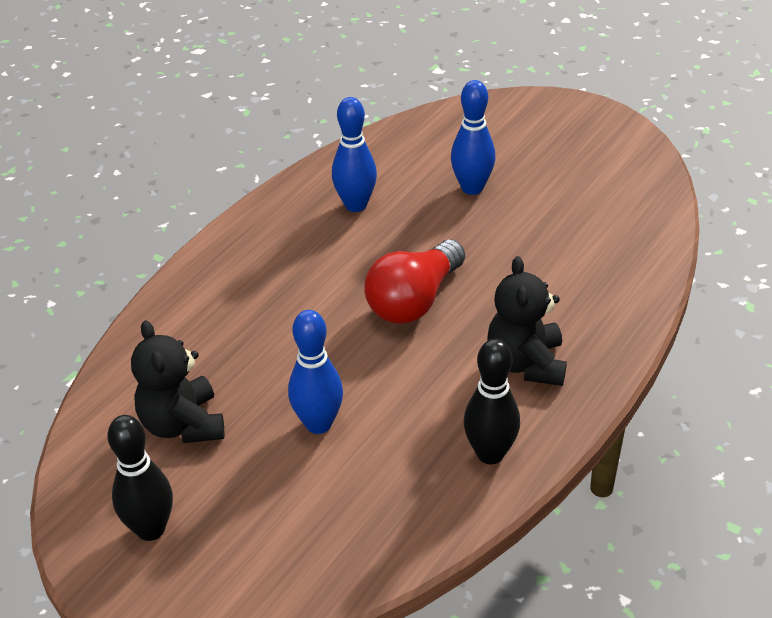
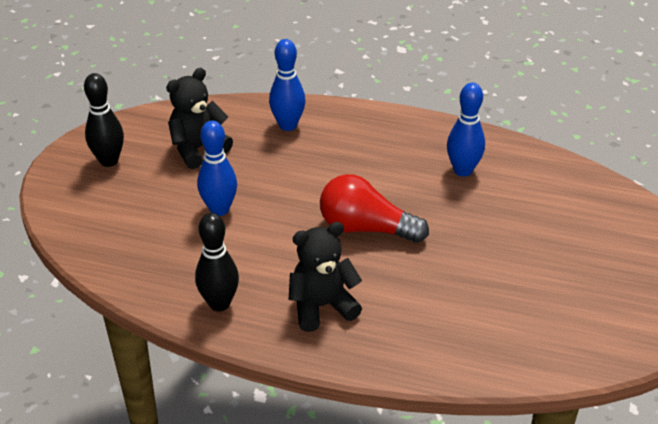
camera: 70 degrees right, 0 degrees up
(472, 188) = (525, 231): blue bowling pin -> blue bowling pin (288, 125)

